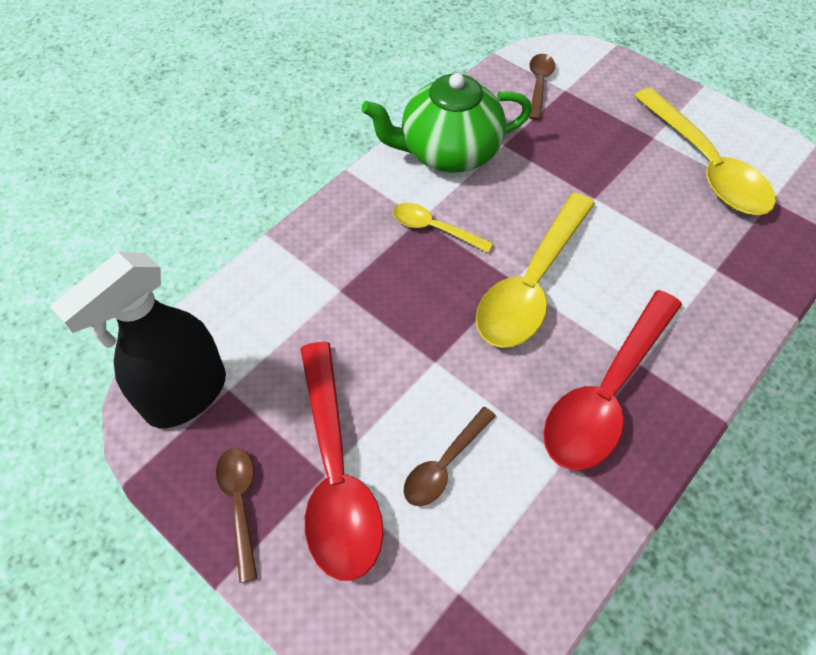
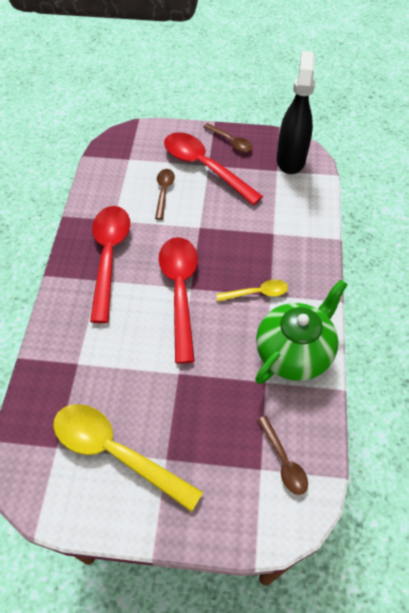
camera: 145 degrees right, 0 degrees up
(532, 283) = (180, 292): yellow spoon -> red spoon

